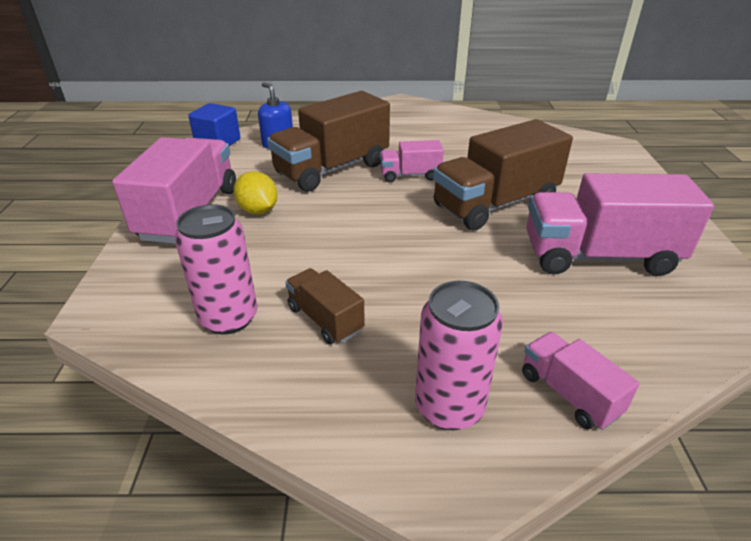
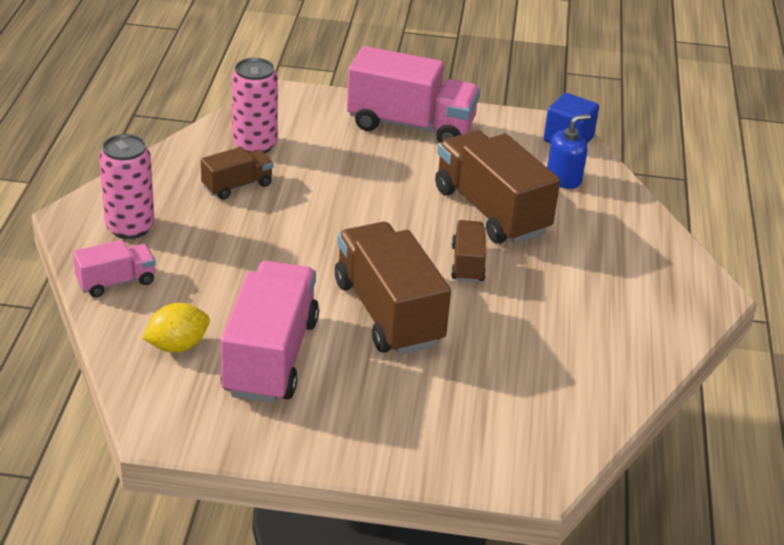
camera: 95 degrees right, 0 degrees up
(258, 210) = (408, 161): yellow lemon -> yellow lemon (177, 346)
(410, 175) = (467, 264): pink truck -> brown truck

